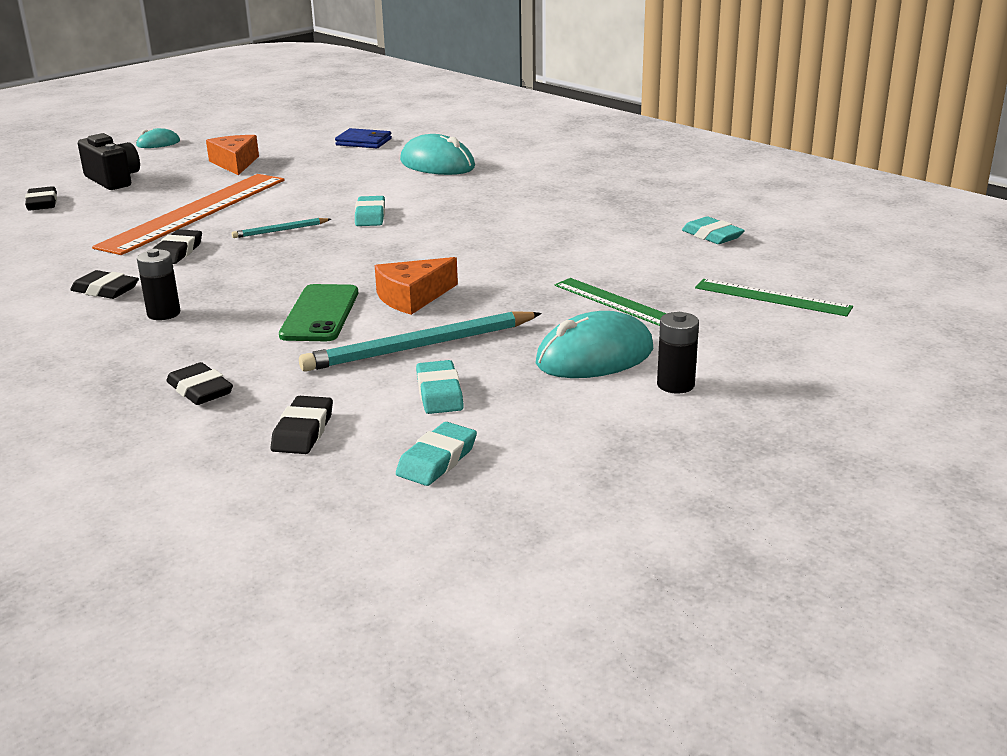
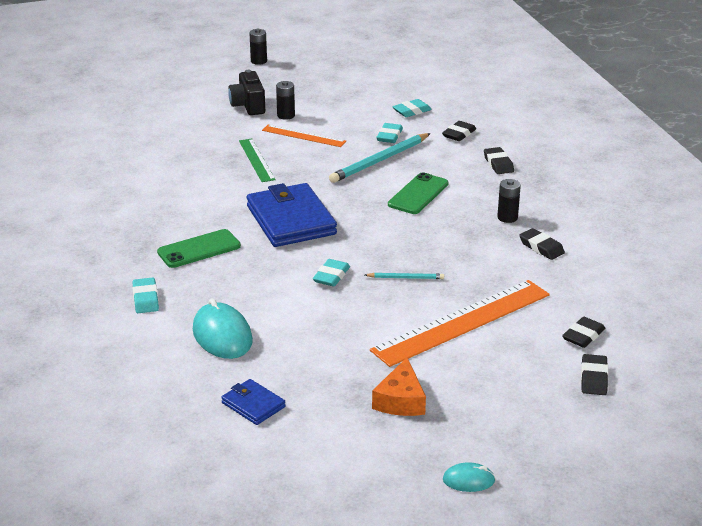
camera: 155 degrees left, 5 degrees up
(113, 180) = (526, 403): black camera -> black camera (248, 106)
(177, 252) = (487, 274): black eraser -> black eraser (583, 336)
(413, 297) = (359, 192): orange cheese -> none
(420, 347) = (380, 161): turquoise pencil -> turquoise pencil turned 135 degrees clockwise
(475, 250) = (291, 220): none -> blue wallet
(548, 207) = (199, 249): none -> green phone
(594, 356) = (303, 136): turquoise mouse -> orange ruler
(712, 236) = (138, 192): turquoise eraser -> turquoise eraser (145, 299)
(772, 297) = (177, 144): green ruler -> none
(935, 506) = (258, 61): none -> black battery

